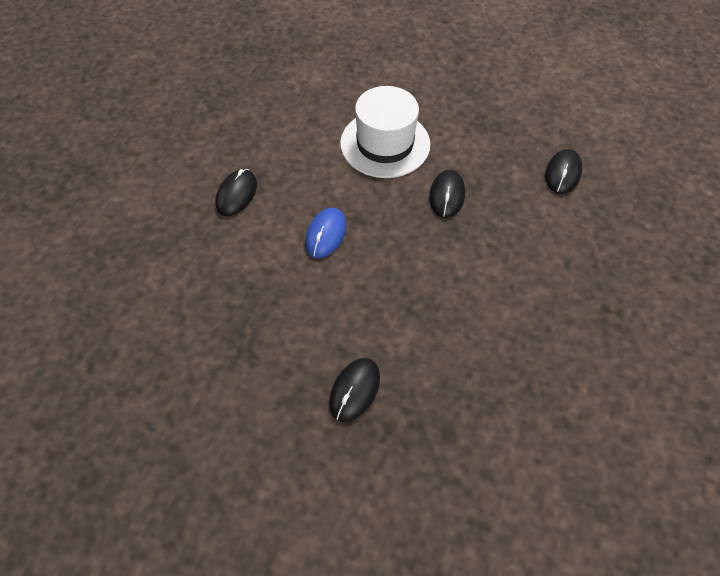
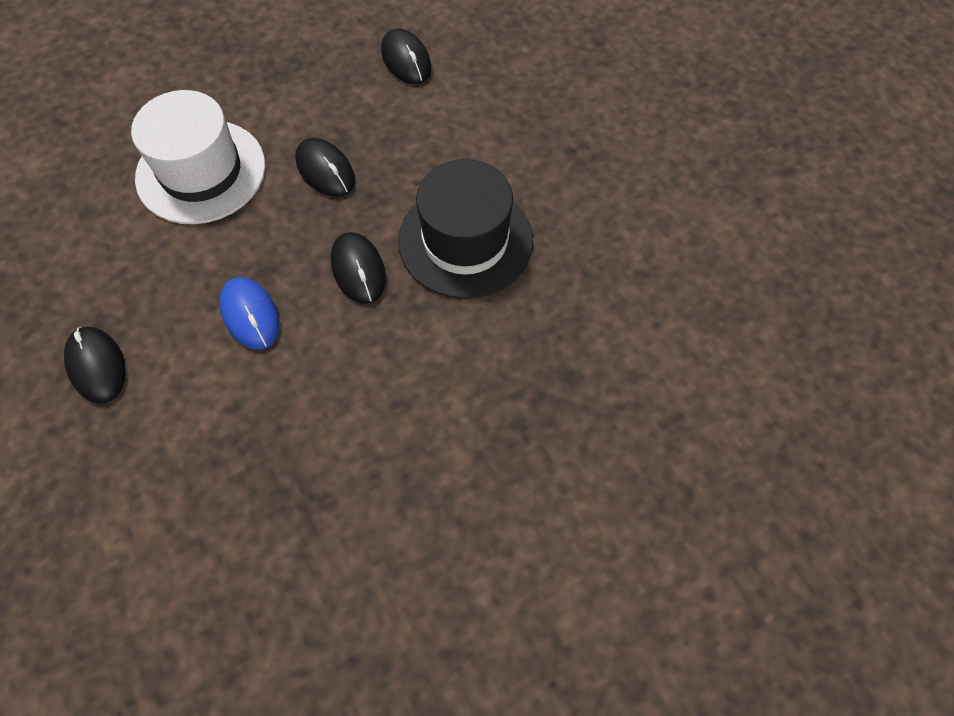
camera: 50 degrees left, 5 degrees up
(354, 390) = (454, 425): black mouse -> black mouse (358, 269)
(478, 300) = (465, 240): none -> black hat

